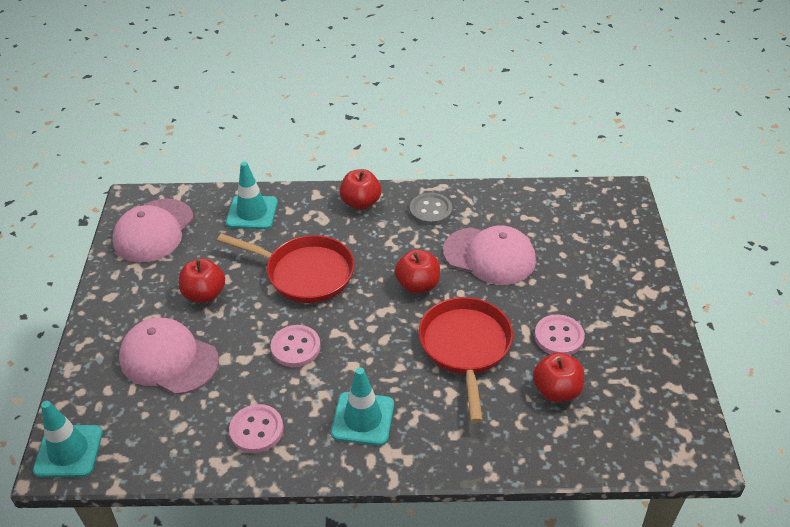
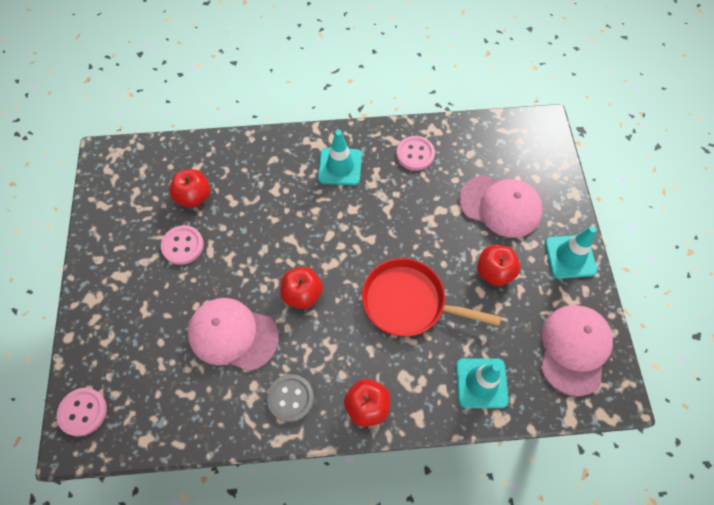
camera: 175 degrees right, 20 degrees up
(68, 451) = (540, 132): turquoise traffic cone -> turquoise traffic cone (570, 256)
(295, 347) = (401, 222): pink button -> pink button (83, 412)
(465, 348) = (262, 230): red pan -> none

